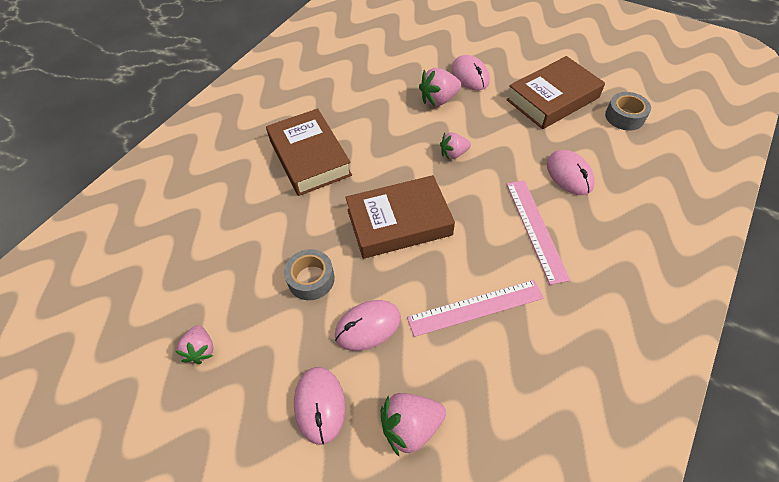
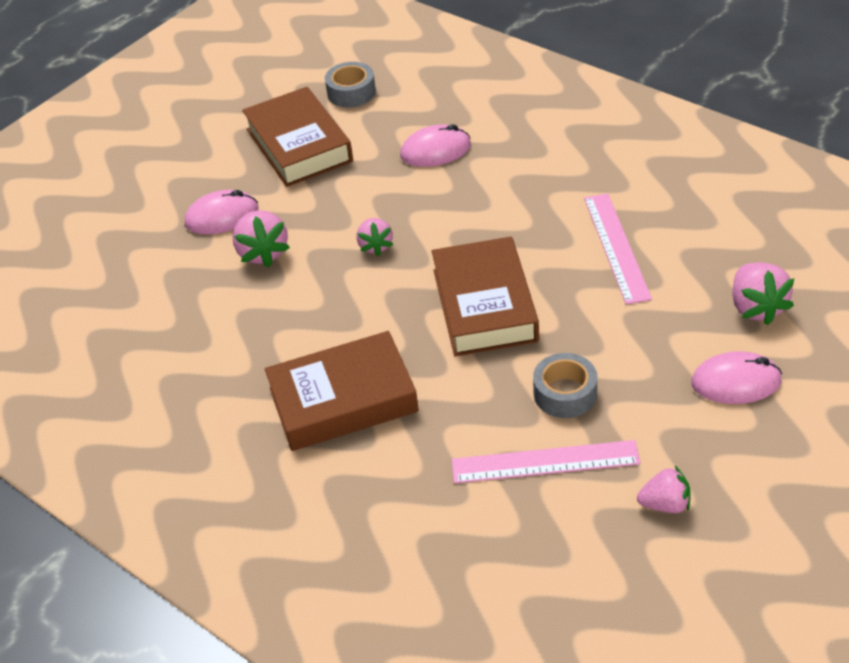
camera: 80 degrees left, 10 degrees down
(368, 326) = (637, 339): pink mouse -> none
(536, 229) = (513, 188): pink ruler -> pink ruler (545, 462)

